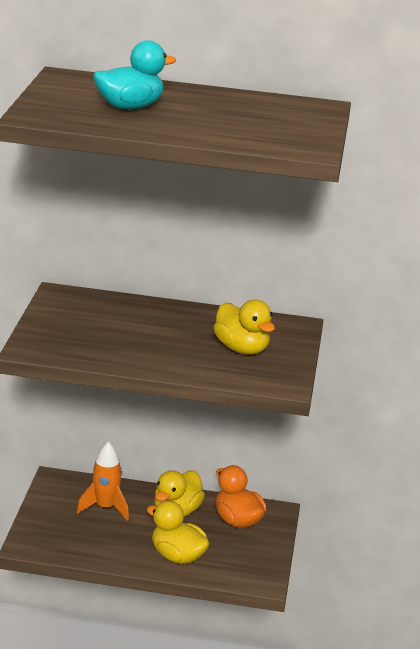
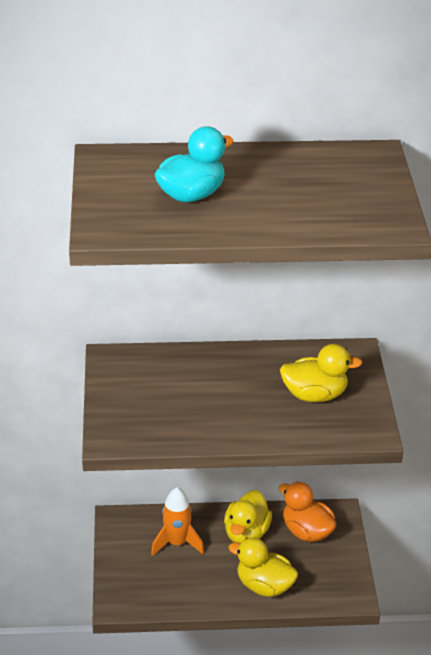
camera: 10 degrees left, 10 degrees up
(241, 349) = (315, 395): yellow duck -> yellow duck turned 45 degrees counterclockwise

